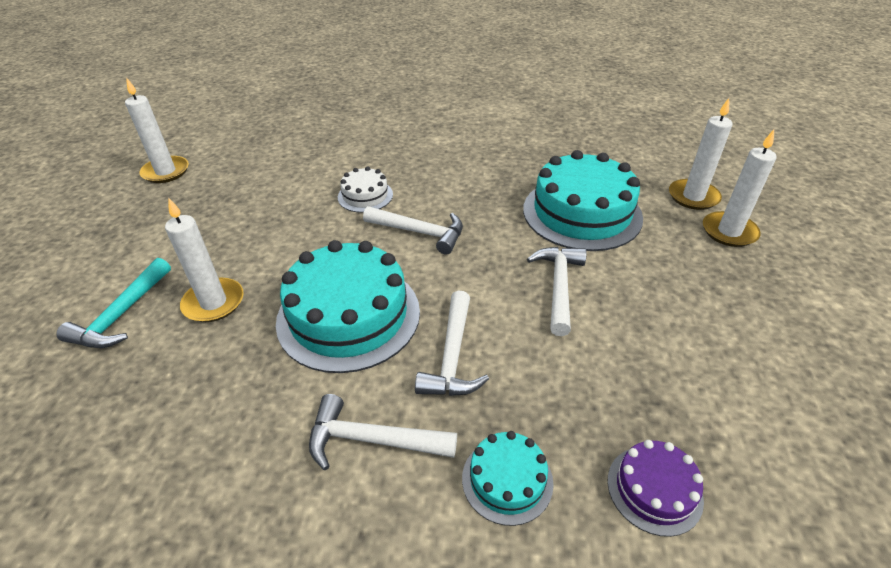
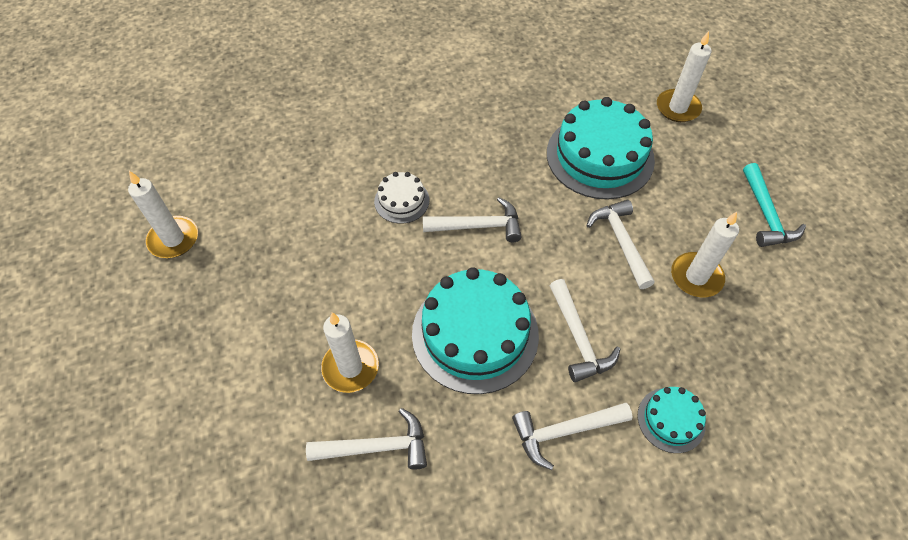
camera: 25 degrees left, 15 degrees up
(122, 314) = (276, 412): turquoise hammer -> turquoise hammer (766, 214)
(176, 376) = (376, 447): none -> white hammer
(654, 489) = (762, 385): purple cake -> none
(729, 232) = (719, 138): white candle -> white candle (696, 277)

